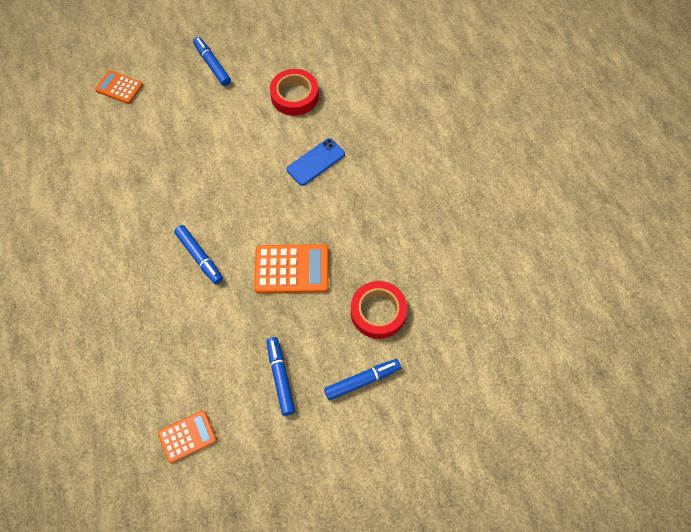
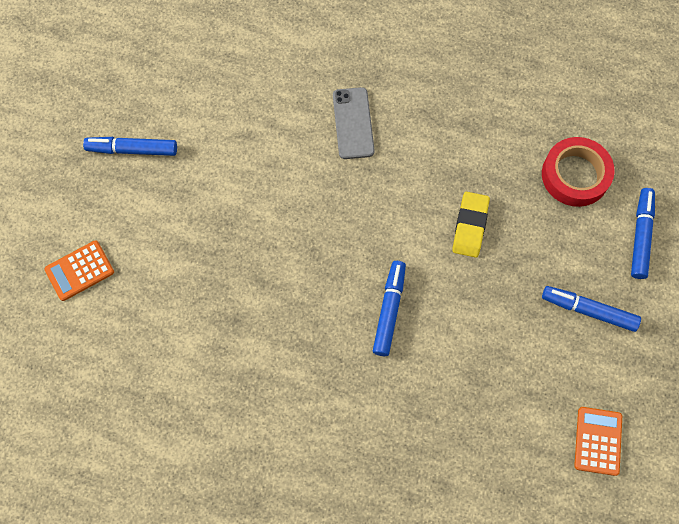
camera: 55 degrees left, 5 degrees up
(199, 257) = (389, 310): blue marker -> blue marker turned 75 degrees counterclockwise
(292, 269) = (470, 226): orange calculator -> yellow eraser
(294, 96) = (248, 91): red tape -> none
(316, 162) = (353, 123): blue phone -> grey phone

